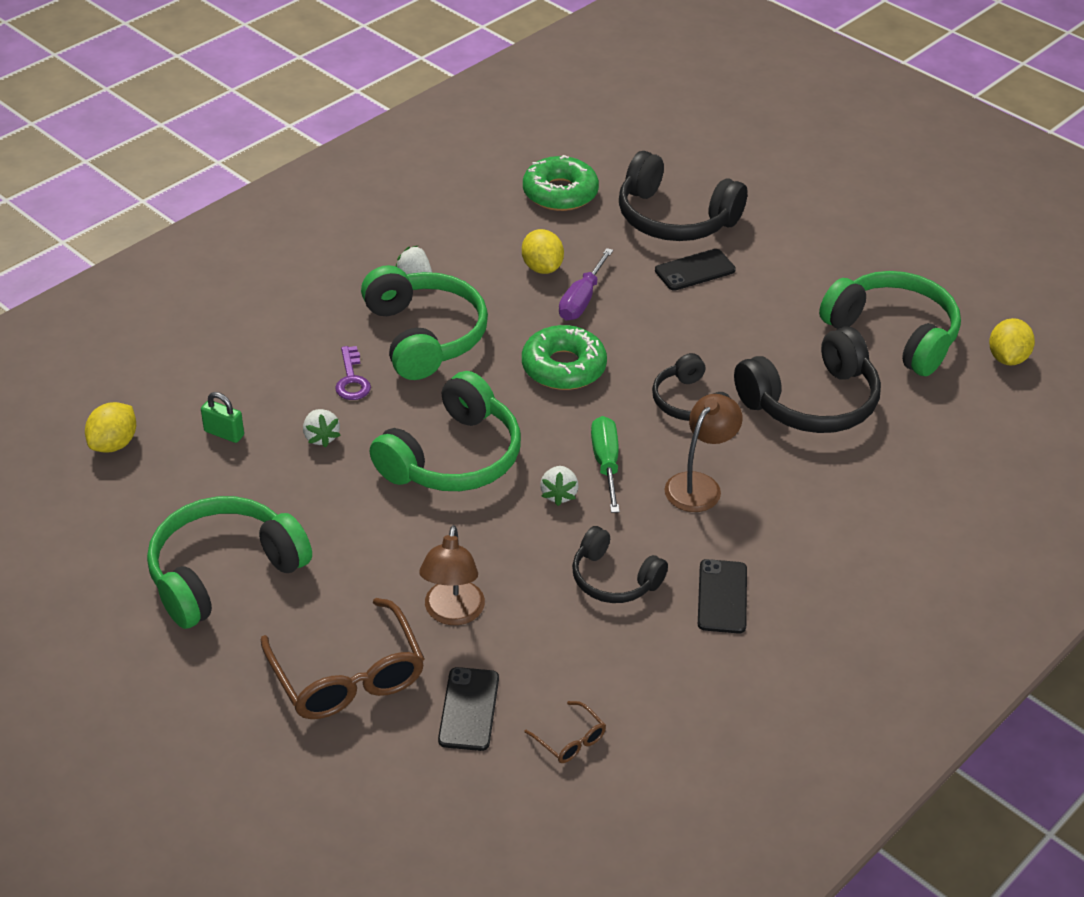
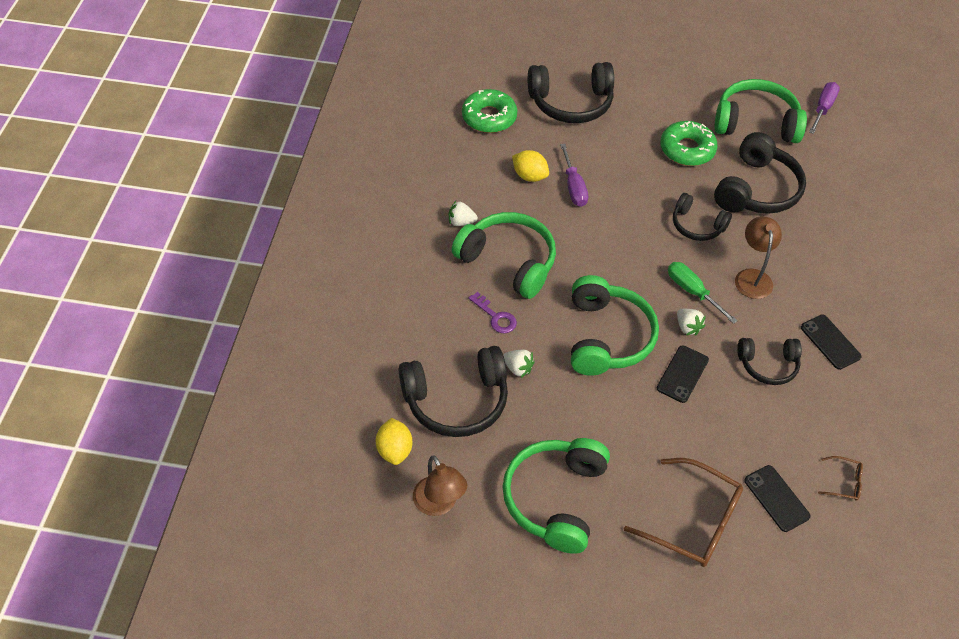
camera: 35 degrees left, 10 degrees up
(224, 433) = (456, 401): green padlock -> black headphones
(452, 613) = (708, 442): brown lamp -> brown lamp (439, 504)
(563, 367) = (608, 239): green donut -> green donut (687, 149)
(695, 270) = (616, 134): black phone -> black phone (682, 374)
(1007, 358) = (822, 109): yellow lemon -> purple screwdriver

